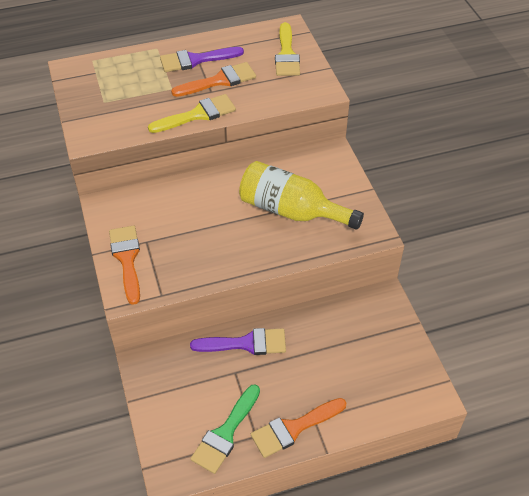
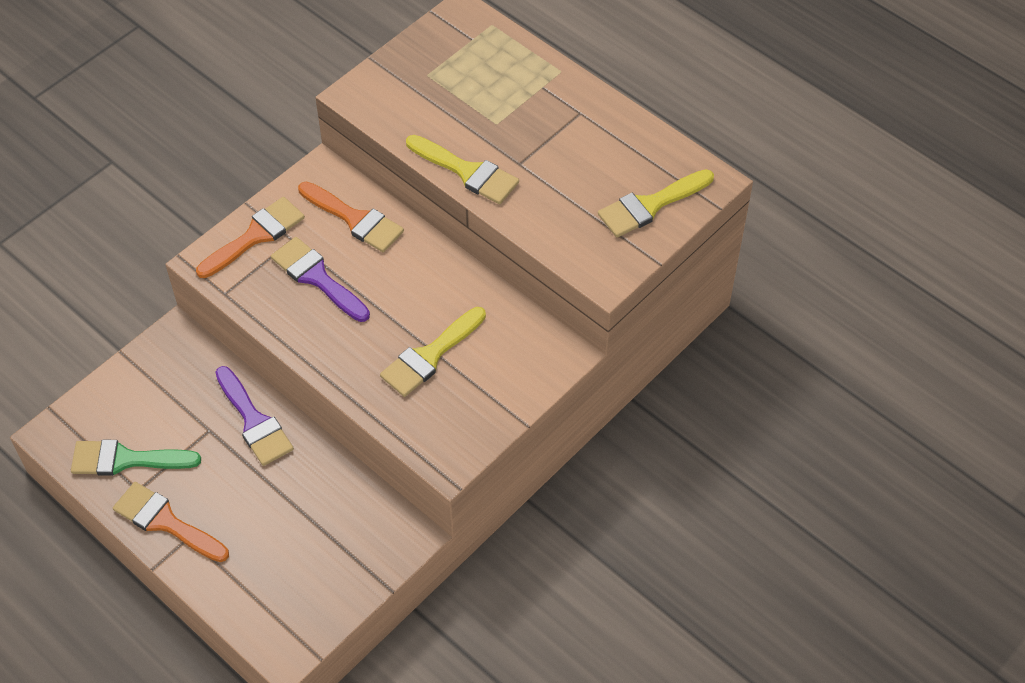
camera: 60 degrees right, 5 degrees up
(195, 60) = (567, 119): purple brush -> purple brush (317, 277)
(219, 81) = (545, 162): orange brush -> orange brush (355, 219)
(291, 211) = (430, 356): yellow bottle -> yellow brush

